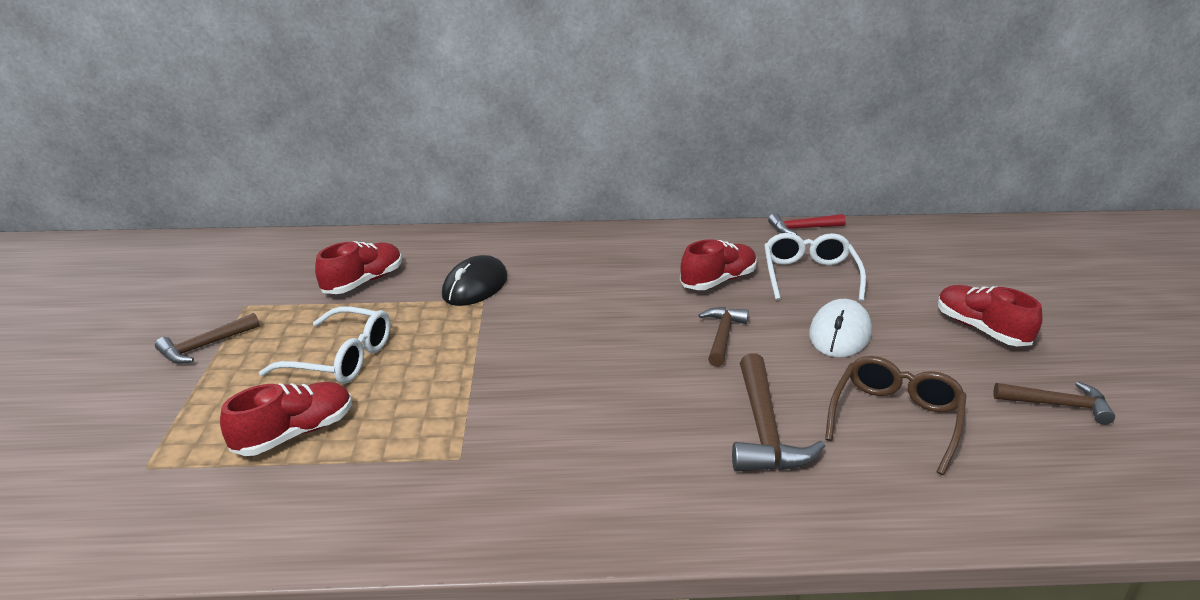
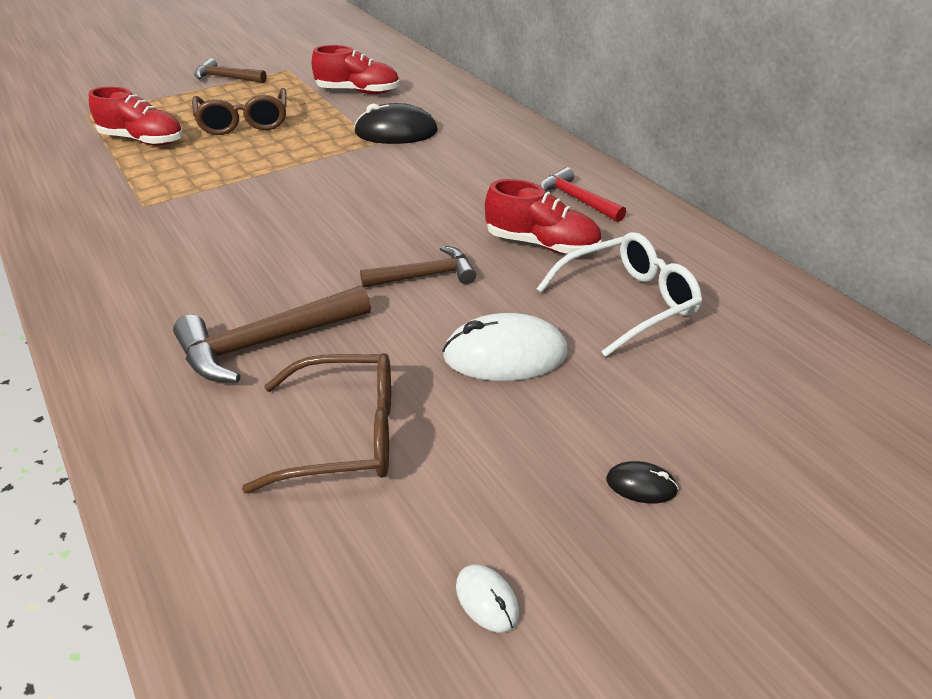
camera: 60 degrees right, 10 degrees up
(341, 359) = (244, 122): white glasses -> brown glasses
(802, 229) = (752, 270): red hammer -> red hammer (577, 199)
(981, 329) = (641, 485): red shoe -> black mouse
(1057, 405) = (487, 600): brown hammer -> white mouse

